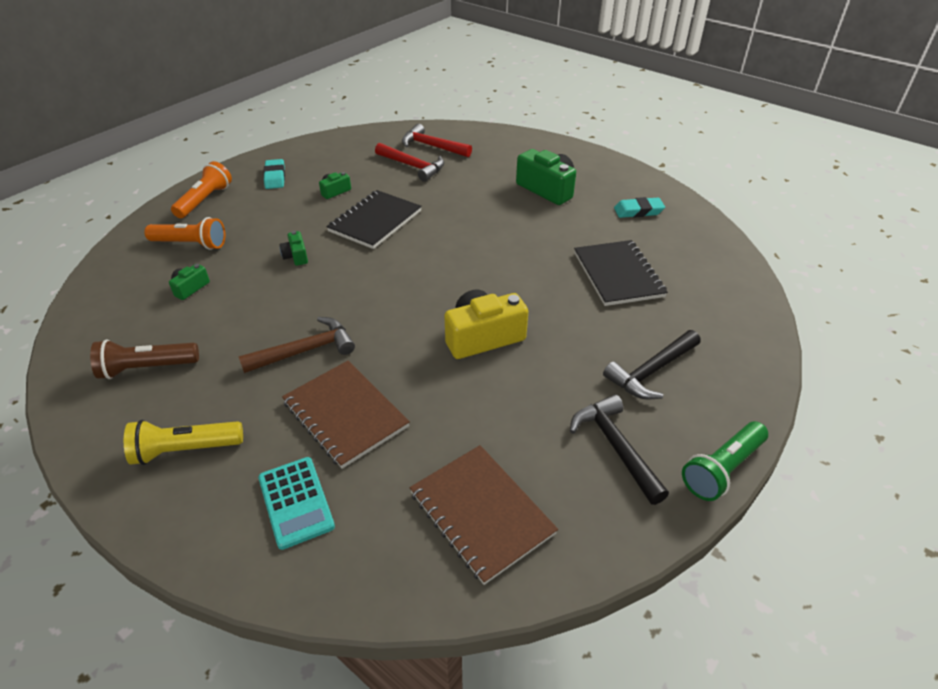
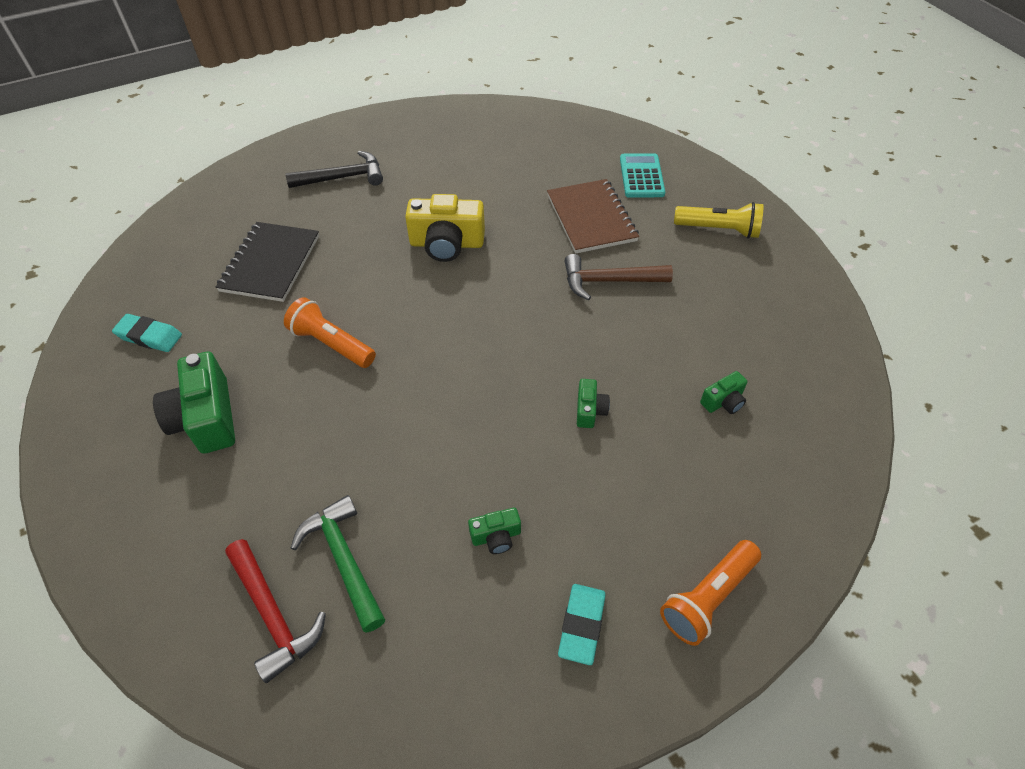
camera: 155 degrees left, 10 degrees up
(147, 368) = (759, 310): brown flashlight -> none
(191, 244) = (726, 486): orange flashlight -> orange flashlight (332, 344)
(375, 221) = (467, 440): black notebook -> none
(412, 166) = (344, 560): red hammer -> green hammer
(481, 513) = (527, 139): brown notebook -> none
(616, 447) = (417, 145): black hammer -> none
(722, 469) = (367, 118): green flashlight -> none

